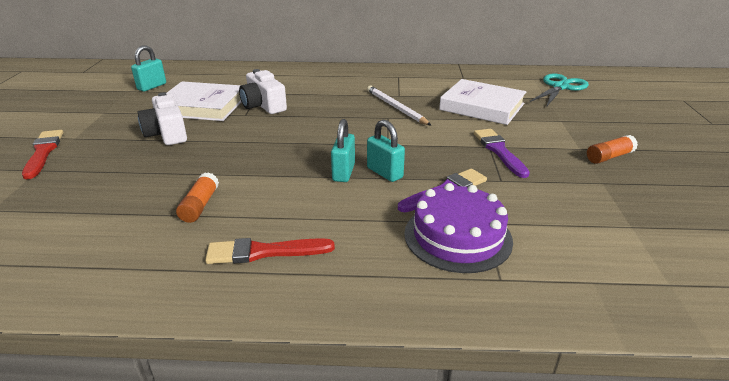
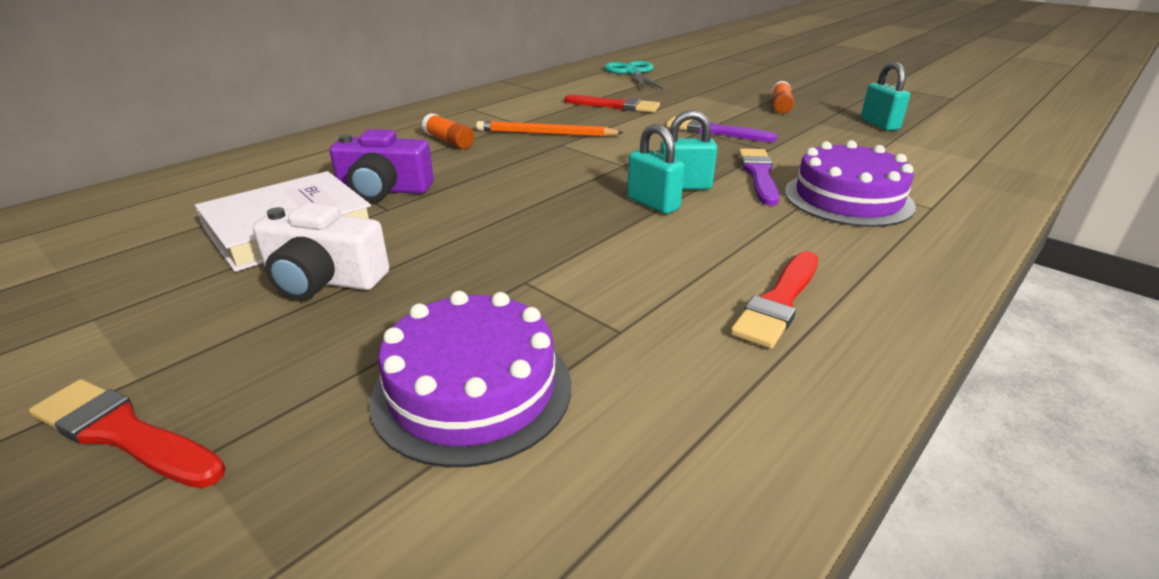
camera: 50 degrees left, 0 degrees up
(110, 199) = (472, 389): none -> purple cake
(152, 87) = (101, 246): turquoise padlock -> turquoise padlock (879, 124)
(200, 205) = (607, 314): orange glue stick -> orange glue stick (449, 141)
(263, 105) = (384, 190): white camera -> purple camera
(396, 107) = (545, 134): white pencil -> orange pencil
(482, 107) = (616, 106): white book -> red brush

